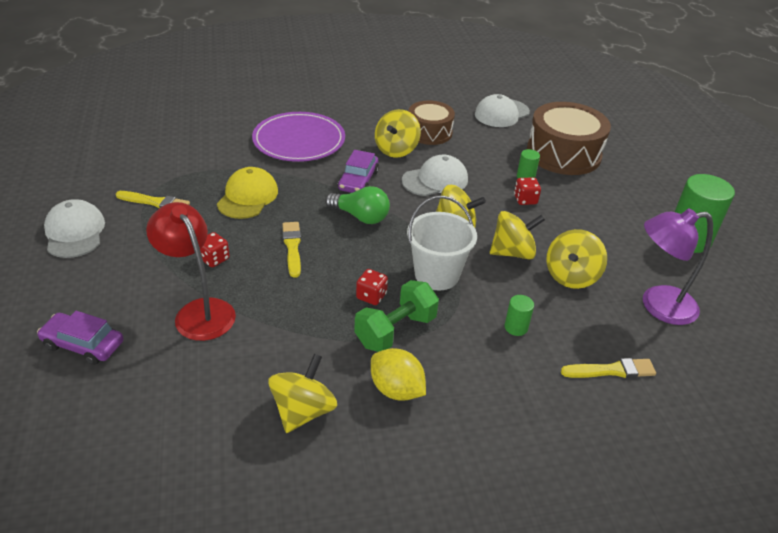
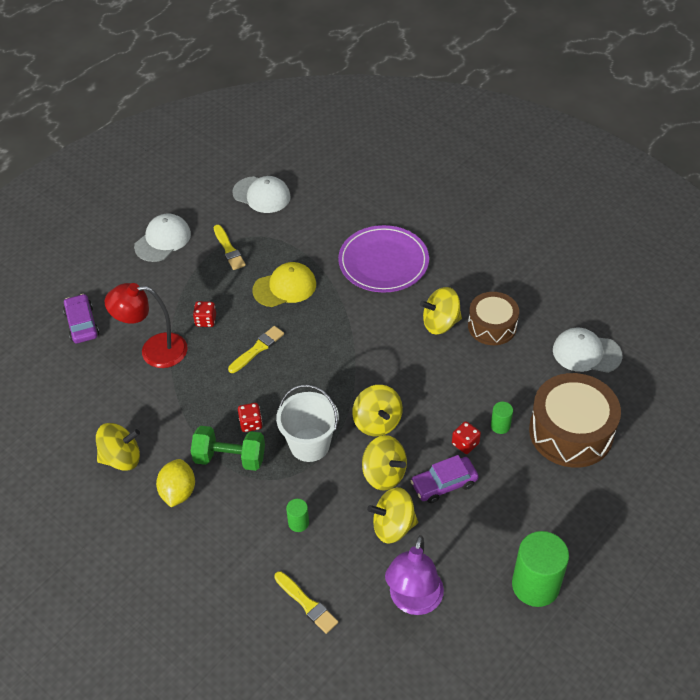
camera: 55 degrees right, 10 degrees up
(199, 311) = (154, 351): red lamp -> red lamp turned 105 degrees counterclockwise
(358, 180) = (372, 329): purple car -> purple car (444, 484)
(360, 216) = (330, 360): green light bulb -> none
(435, 180) = (426, 372): white cap -> white cap (261, 195)
(658, 306) = (413, 601): purple lamp -> purple lamp turned 120 degrees counterclockwise

